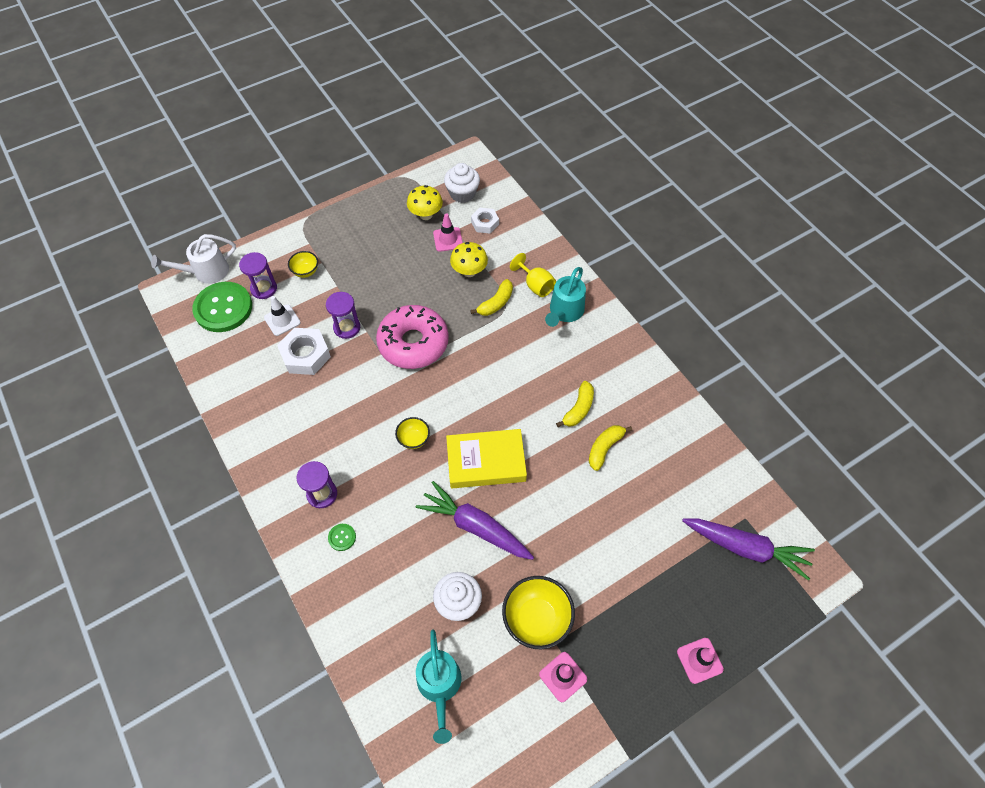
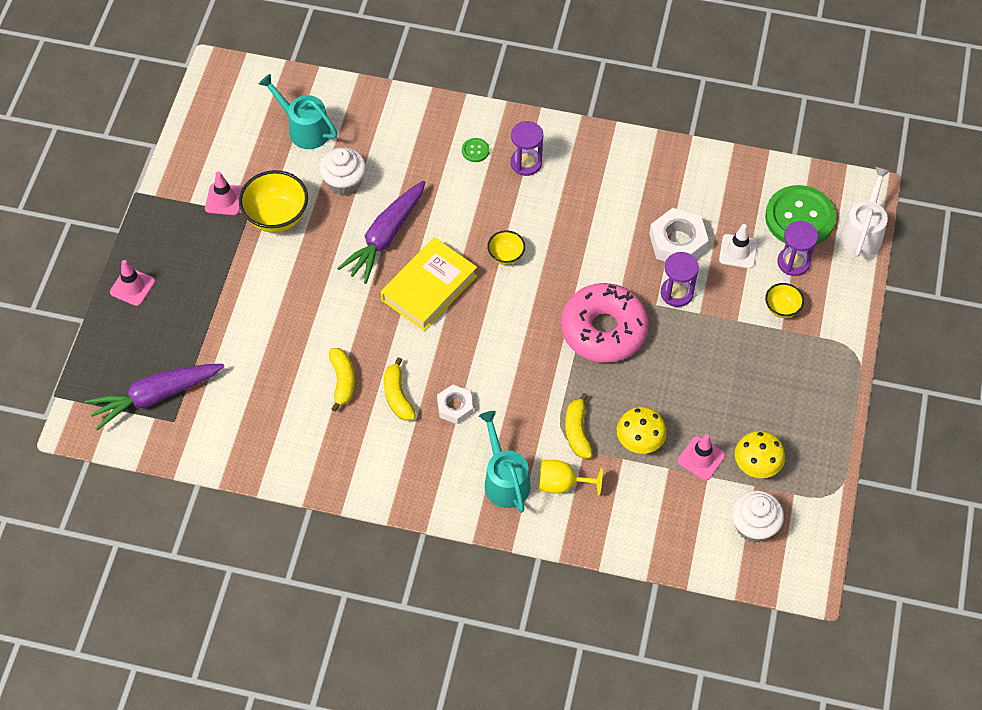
camera: 135 degrees right, 0 degrees up
(475, 526) = (385, 237): purple carrot -> purple carrot turned 135 degrees clockwise
(485, 223) = (689, 510): white nut -> white nut (455, 407)

